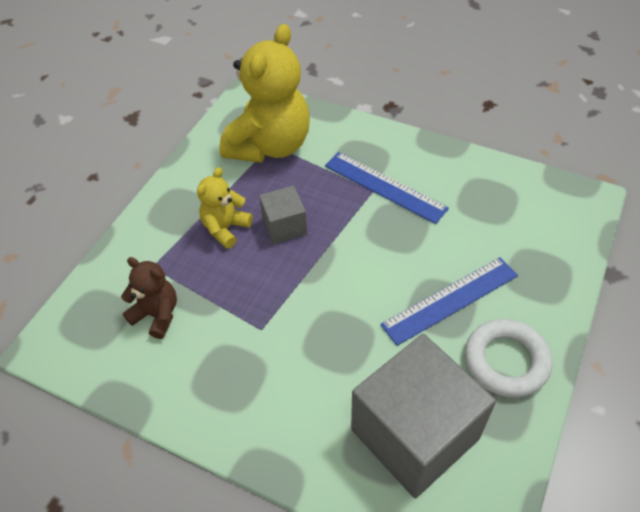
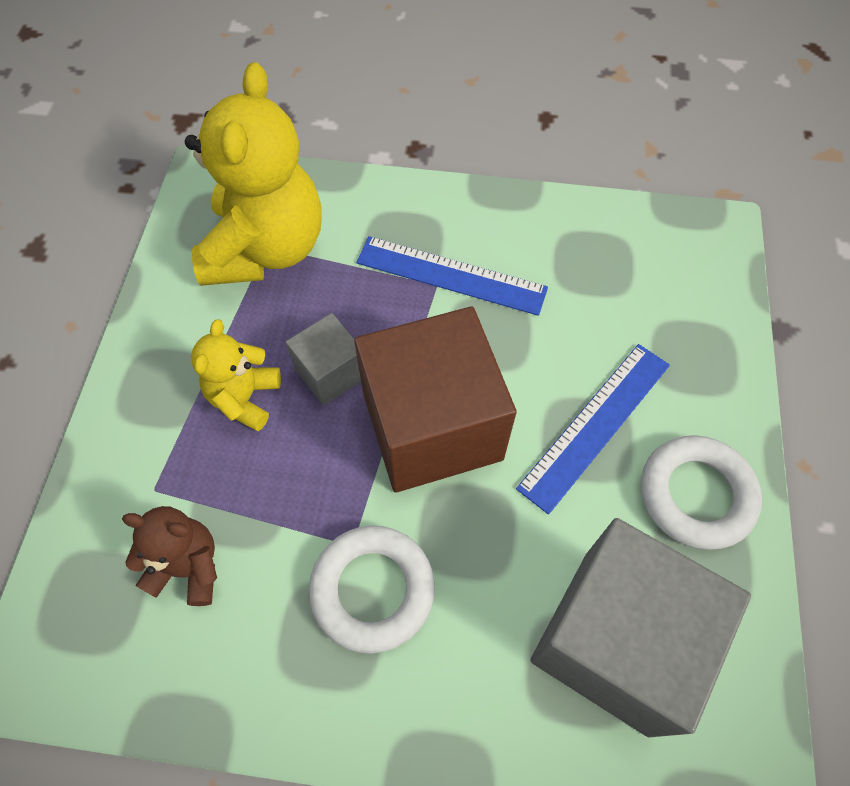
camera: 20 degrees left, 10 degrees up
(264, 358) = (372, 590): none -> white ring
(338, 273) = (432, 426): none -> brown cube

